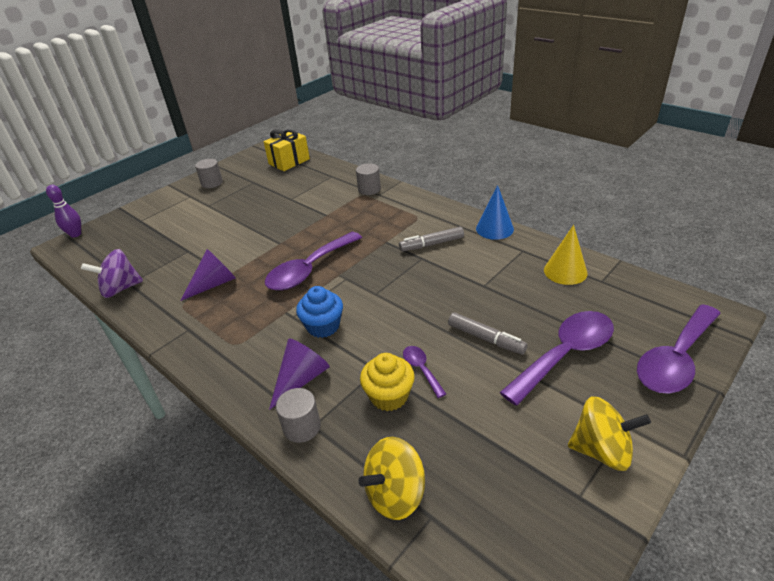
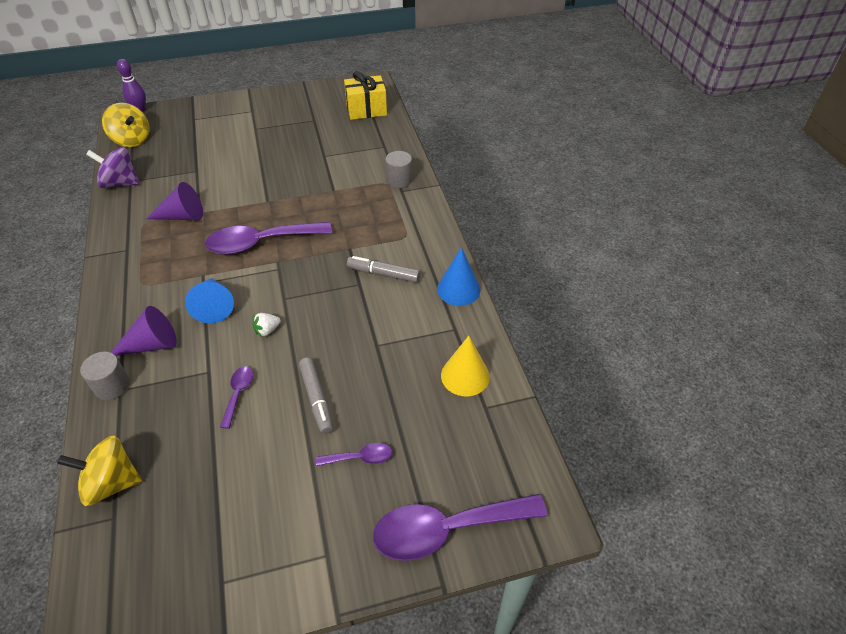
camera: 30 degrees right, 10 degrees up
(212, 183) = (281, 104): grey cylinder -> none
(323, 326) = (214, 306): blue cupcake -> blue cone
(389, 319) = (267, 330): none -> white strawberry
(389, 396) = (191, 401): yellow cupcake -> none
(565, 354) = (360, 458): purple spoon -> purple spoon, size x0.47
(601, 450) = (282, 560): yellow spinning top -> yellow spinning top (132, 140)

